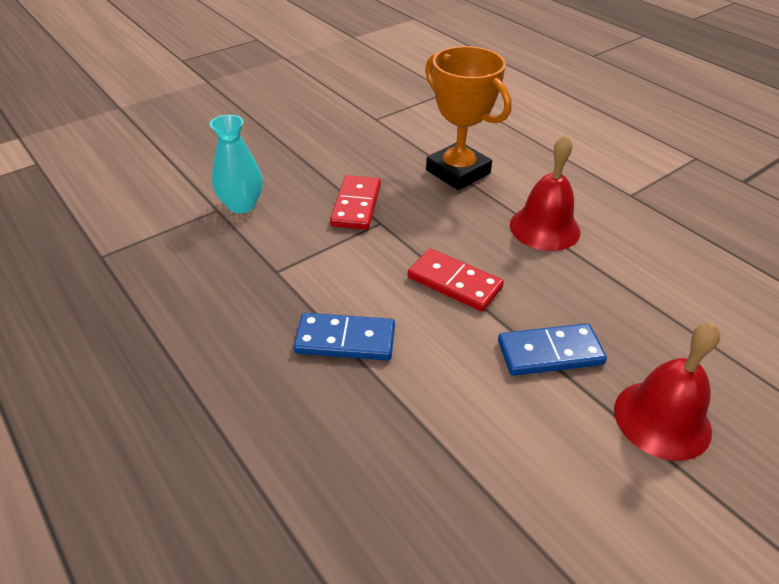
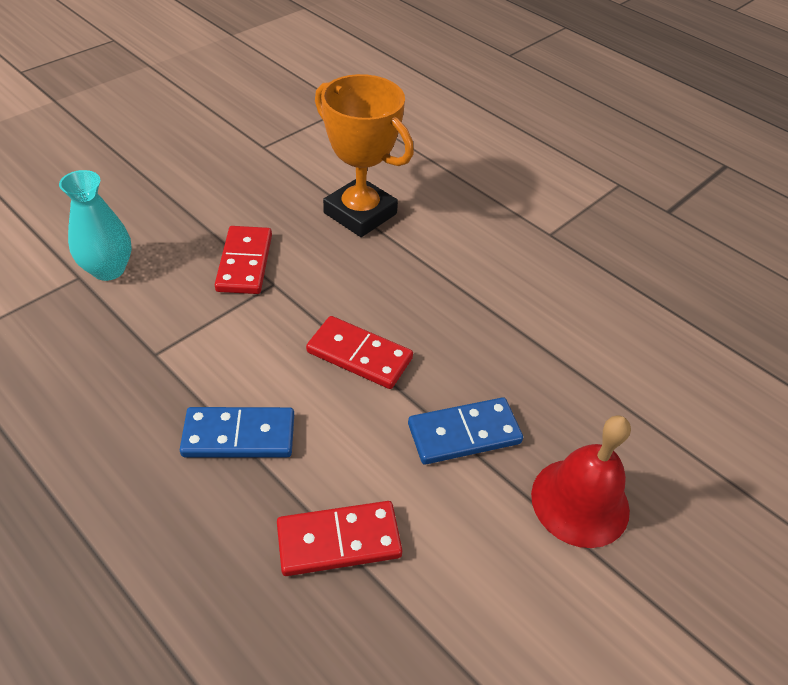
camera: 10 degrees left, 5 degrees up
(431, 433) = (339, 540): none -> red domino
(544, 228) = (457, 280): red bell -> none

